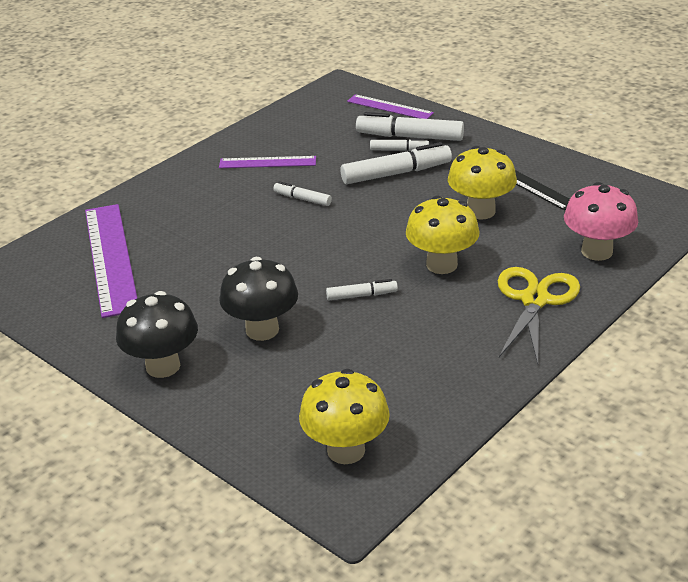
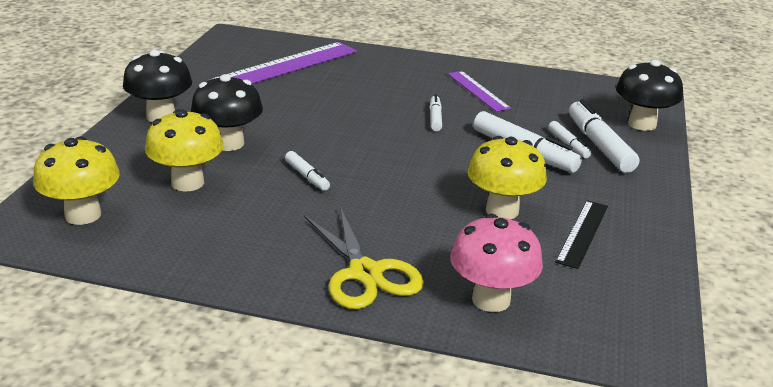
camera: 60 degrees right, 5 degrees down
(389, 107) = (642, 124): purple ruler -> black mushroom
(442, 265) = (387, 207): yellow mushroom -> yellow mushroom (187, 183)
(535, 300) = (365, 273): yellow scissors -> yellow scissors turned 75 degrees clockwise

